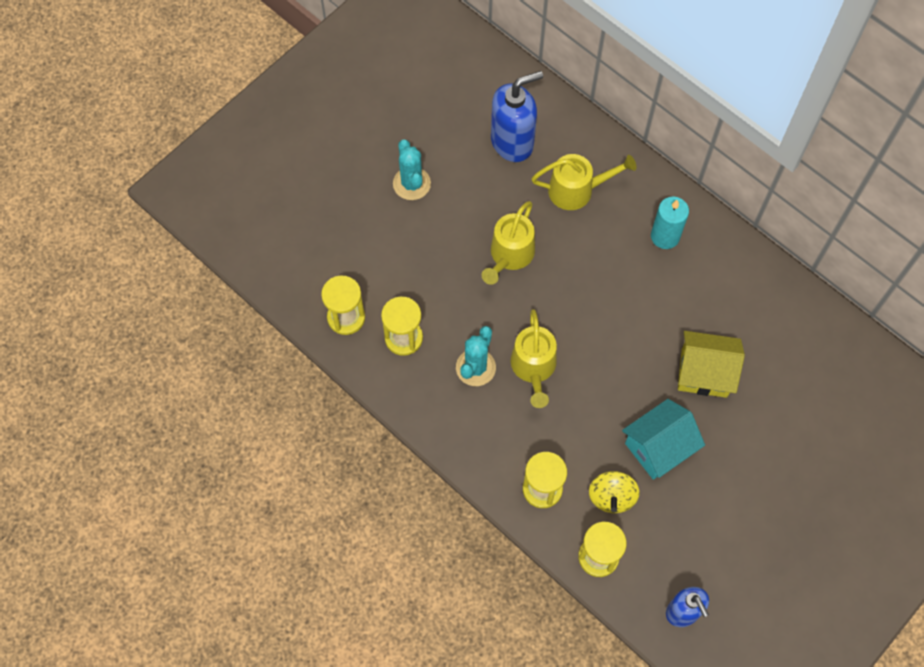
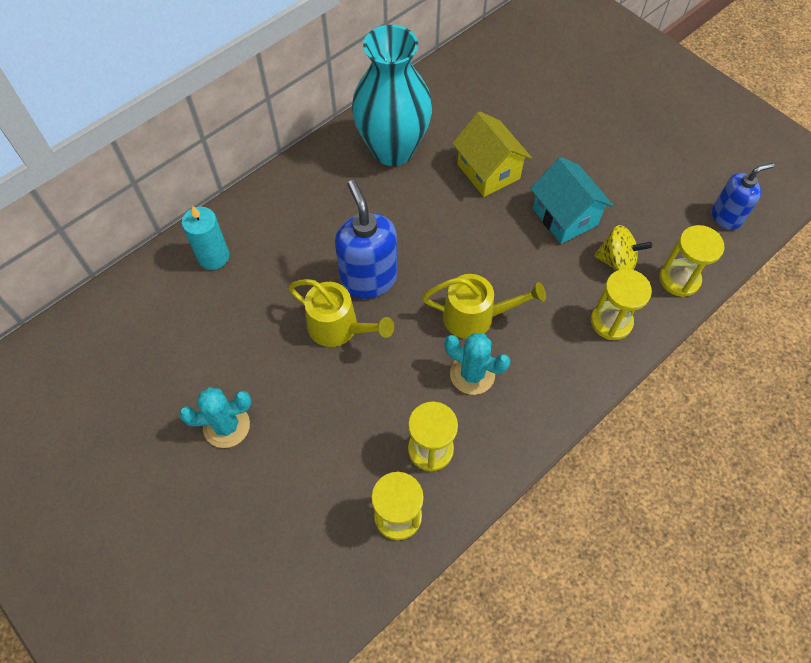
camera: 85 degrees left, 5 degrees down
(512, 142) = (195, 312): blue soap dispenser -> blue soap dispenser (368, 279)
(576, 190) = (269, 255): yellow watering can -> none
(665, 236) = (337, 184): turquoise candle -> turquoise candle (213, 256)
(704, 373) = (488, 171): yellow house -> yellow house turned 45 degrees counterclockwise
(717, 281) = (393, 149): none -> turquoise vase

